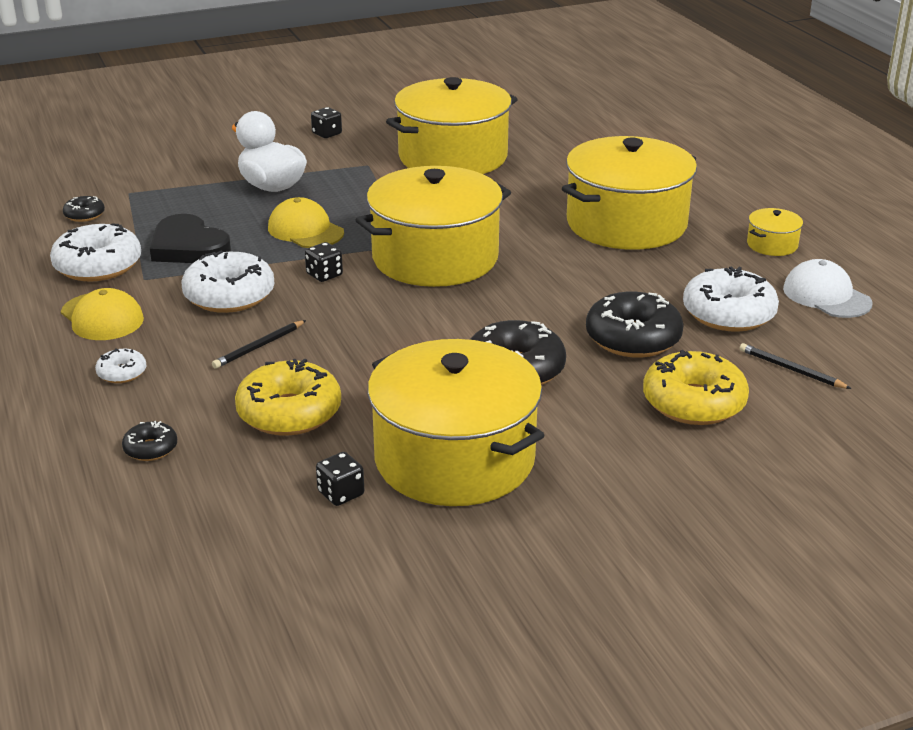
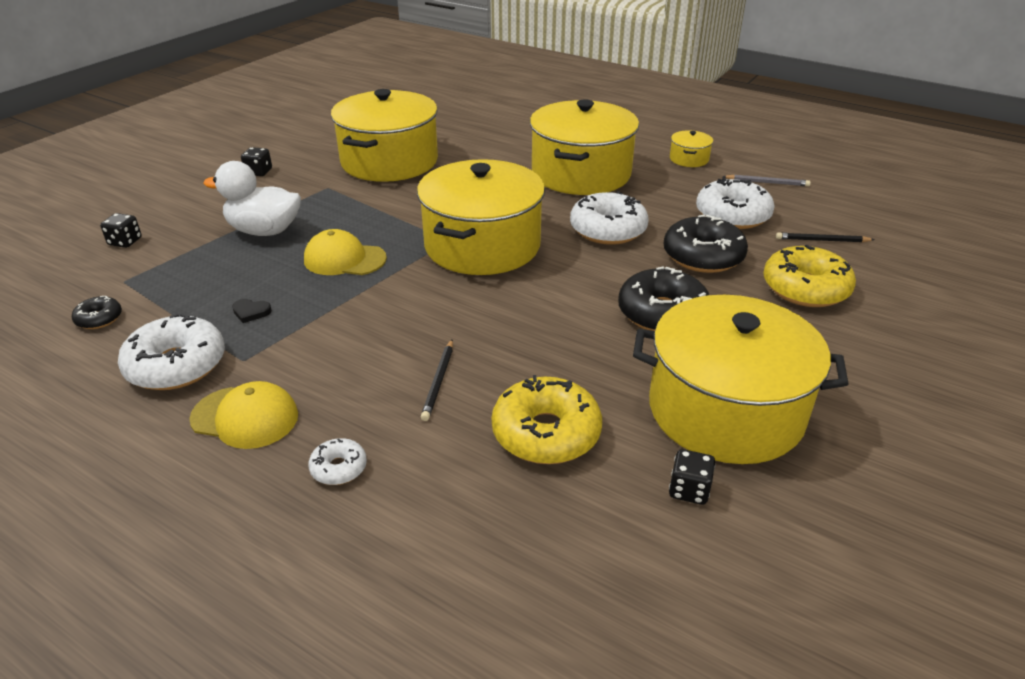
camera: 35 degrees left, 5 degrees up
(150, 448) = (468, 536): black donut -> none
(188, 247) = (251, 312): black heart -> black heart, size x0.41
(229, 295) = (349, 344): white donut -> white donut (608, 230)
(324, 275) = (411, 292): black dice -> black dice (125, 242)
(826, 296) = (767, 182): white cap -> grey pencil

